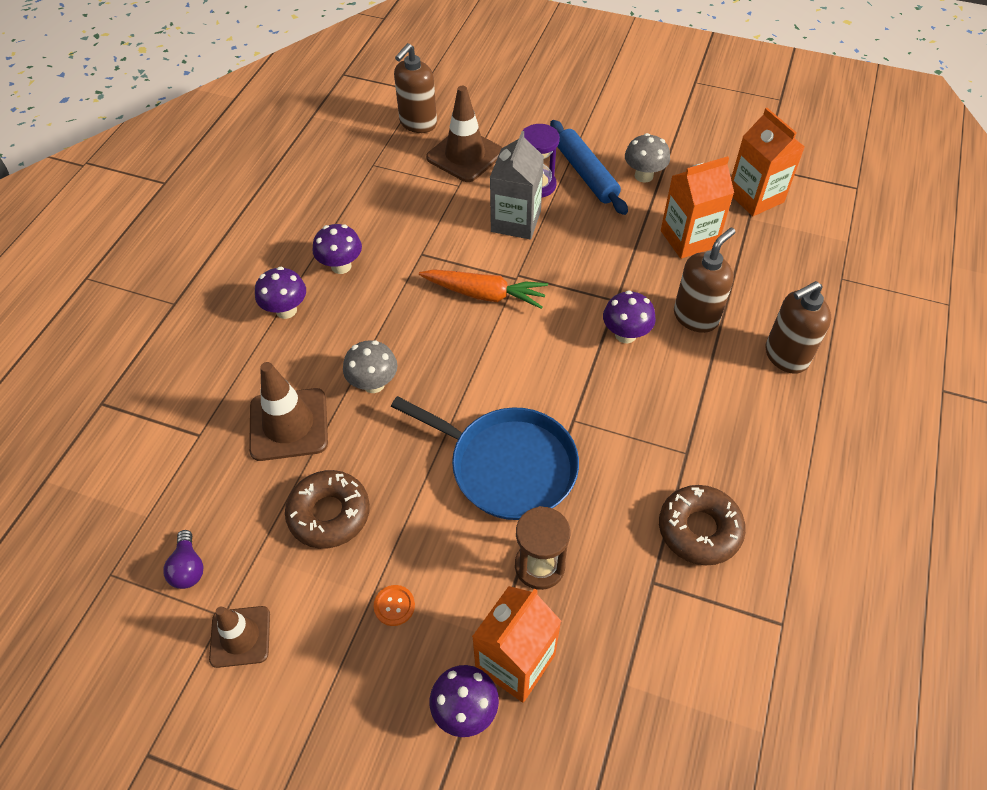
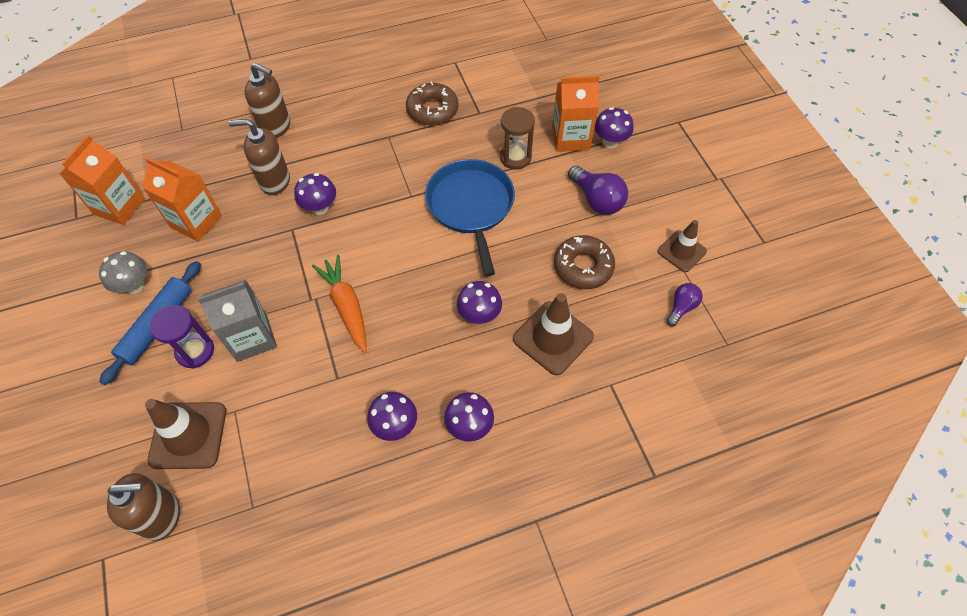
camera: 130 degrees left, 5 degrees up
(373, 384) = (479, 315): grey mushroom -> purple mushroom
(394, 606) = (597, 200): orange button -> purple light bulb

